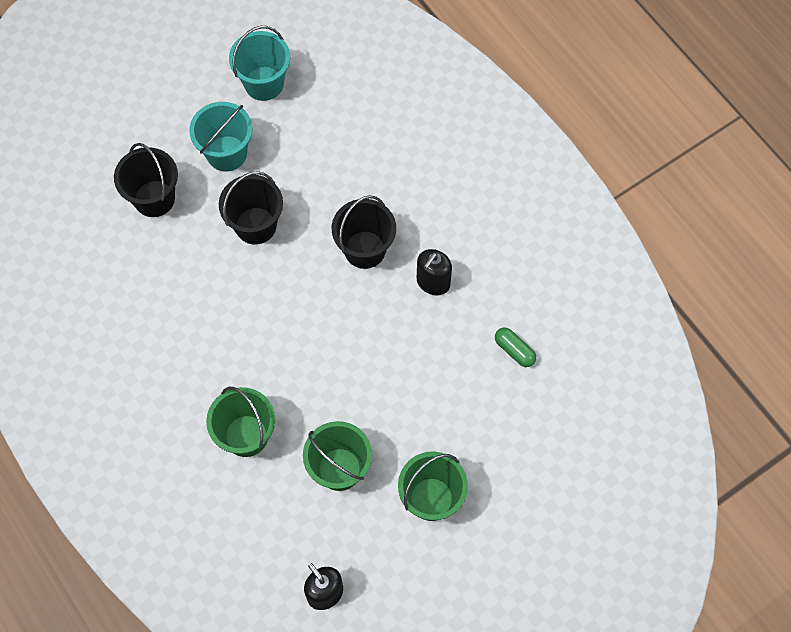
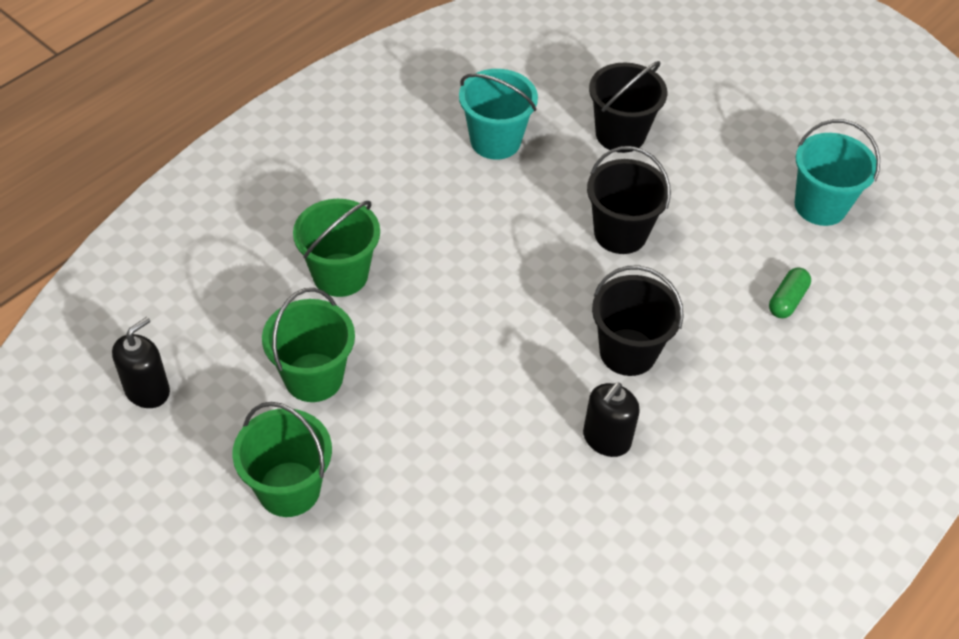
camera: 75 degrees right, 15 degrees down
(226, 153) = (707, 188): turquoise bucket -> turquoise bucket (495, 141)
(433, 282) = (606, 439): black soap dispenser -> black soap dispenser turned 75 degrees counterclockwise
(514, 350) = (532, 559): green capsule -> green capsule (787, 300)

